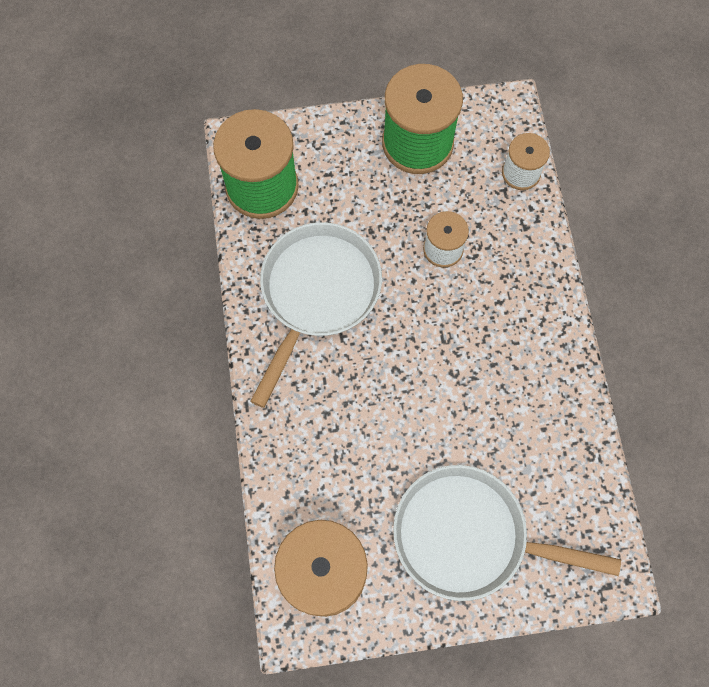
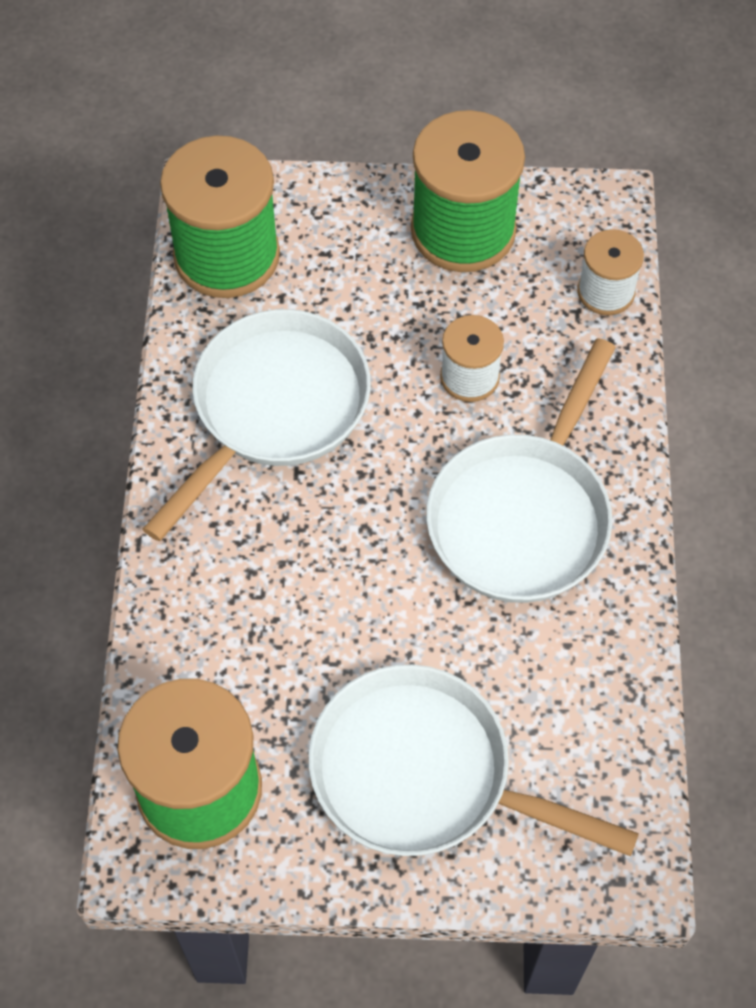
camera: 10 degrees right, 10 degrees down
(497, 343) = (523, 516): none -> white pan

